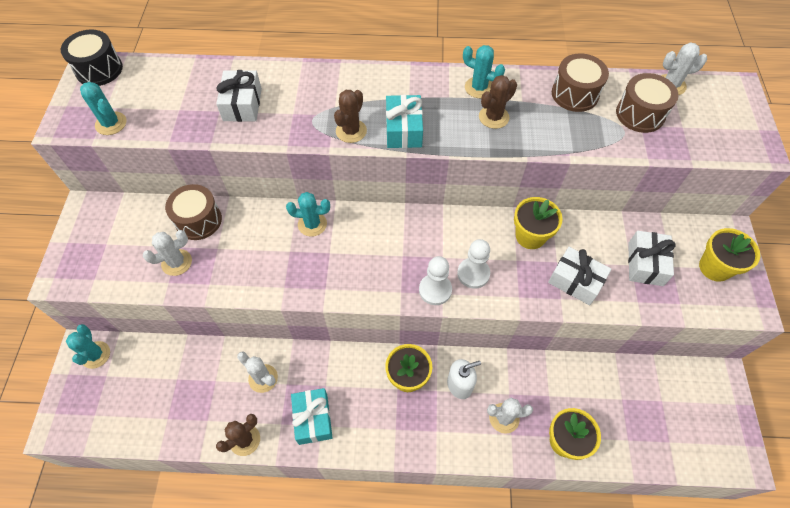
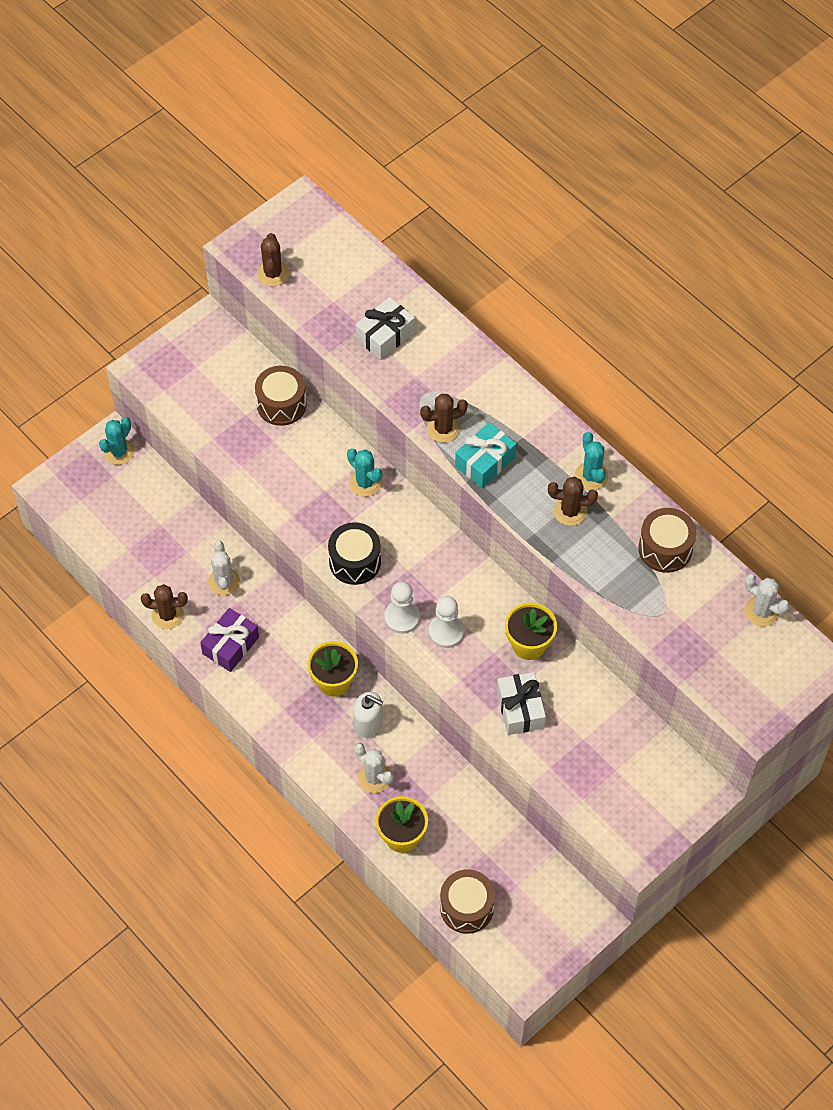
camera: 45 degrees right, 0 degrees up
(99, 69) = (307, 211): black drum -> black drum (355, 562)
(111, 123) = (273, 273): turquoise cactus -> brown cactus
(176, 262) = (233, 427): white cactus -> none
(313, 419) = (230, 645): turquoise gift -> purple gift
(640, 114) = (696, 611): brown drum -> brown drum (466, 907)
(645, 264) = (595, 748): white gift -> none
(714, 267) = (650, 802): yellow flower pot -> none

